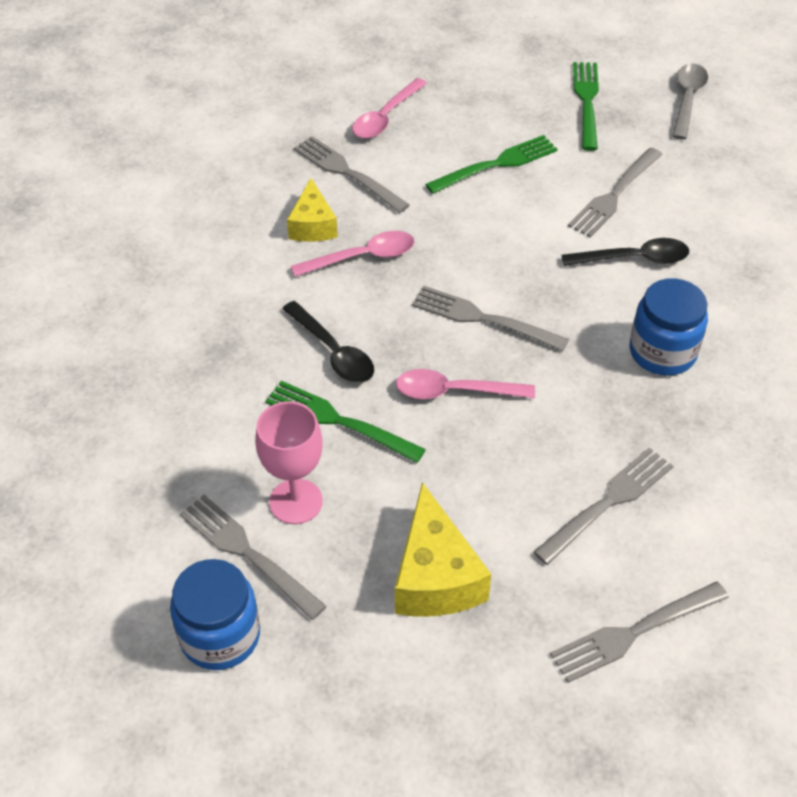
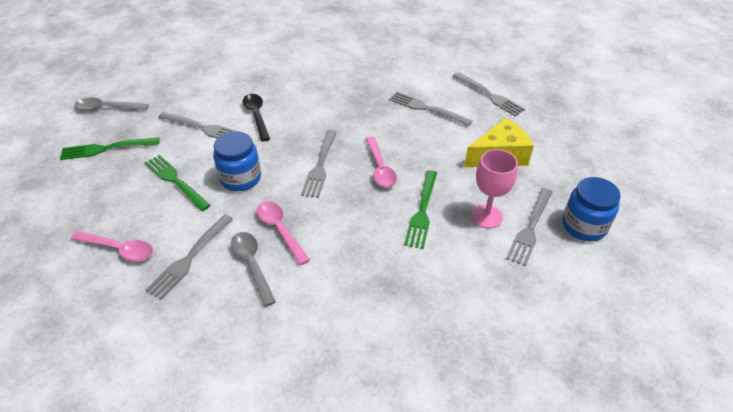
camera: 105 degrees left, 5 degrees down
(312, 225) = (252, 265): yellow cheese -> grey spoon
(333, 351) = (369, 226): black spoon -> none
(662, 352) = (324, 101): blue jar -> blue jar (240, 178)

